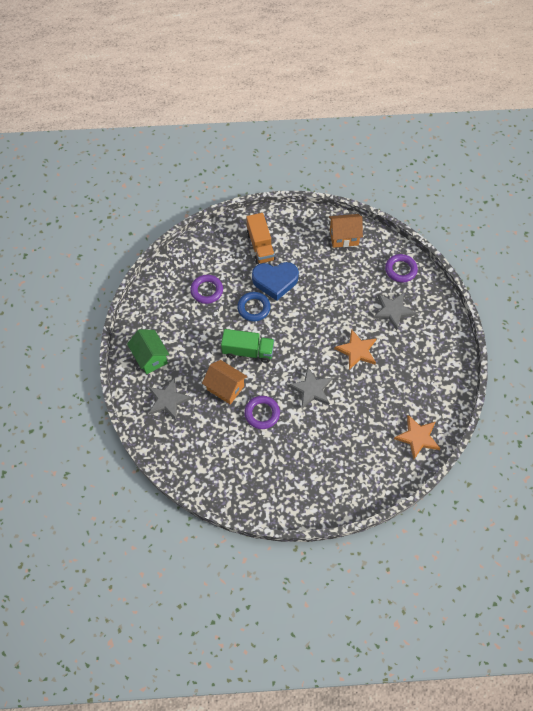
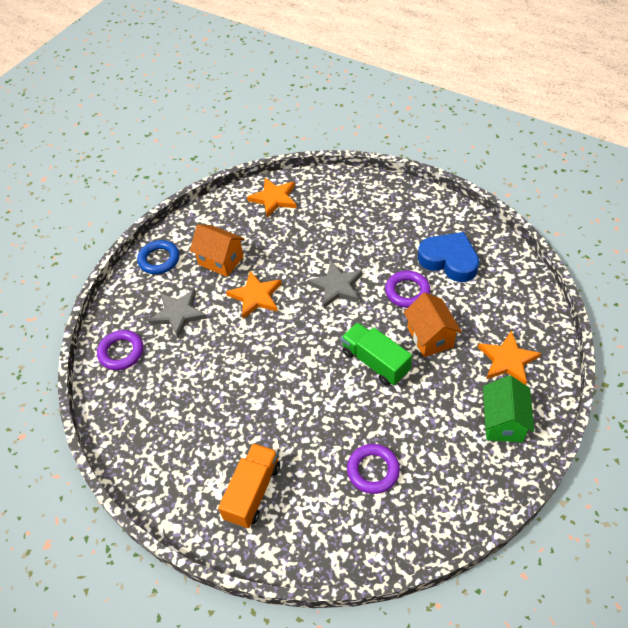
camera: 140 degrees left, 10 degrees down
(168, 400) = (507, 360): grey star -> orange star
(254, 308) = (329, 409): blue ring -> blue ring (159, 260)
(275, 281) = (275, 428): blue heart -> blue heart (449, 260)
(344, 237) = (139, 434): orange house -> orange house (221, 260)

